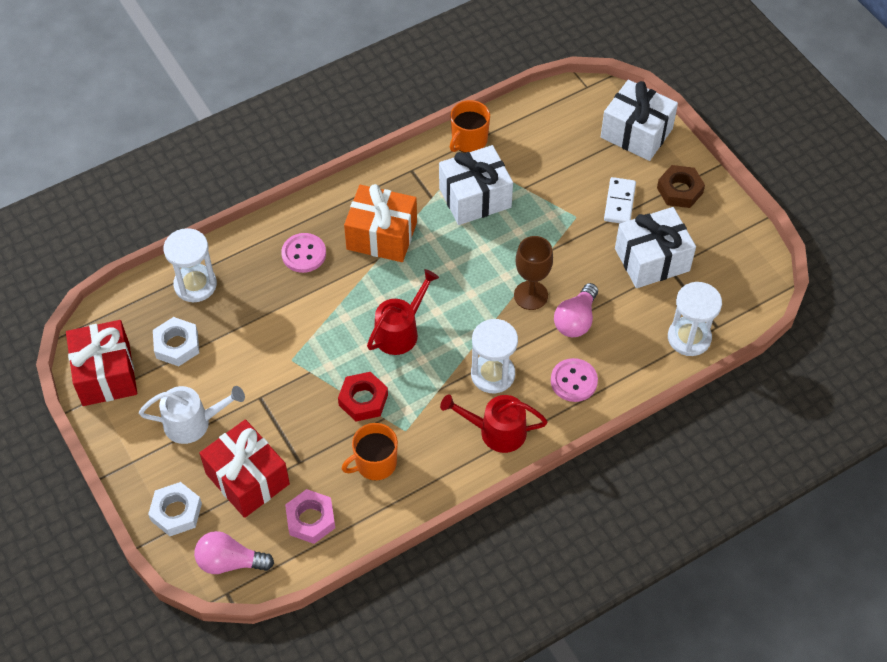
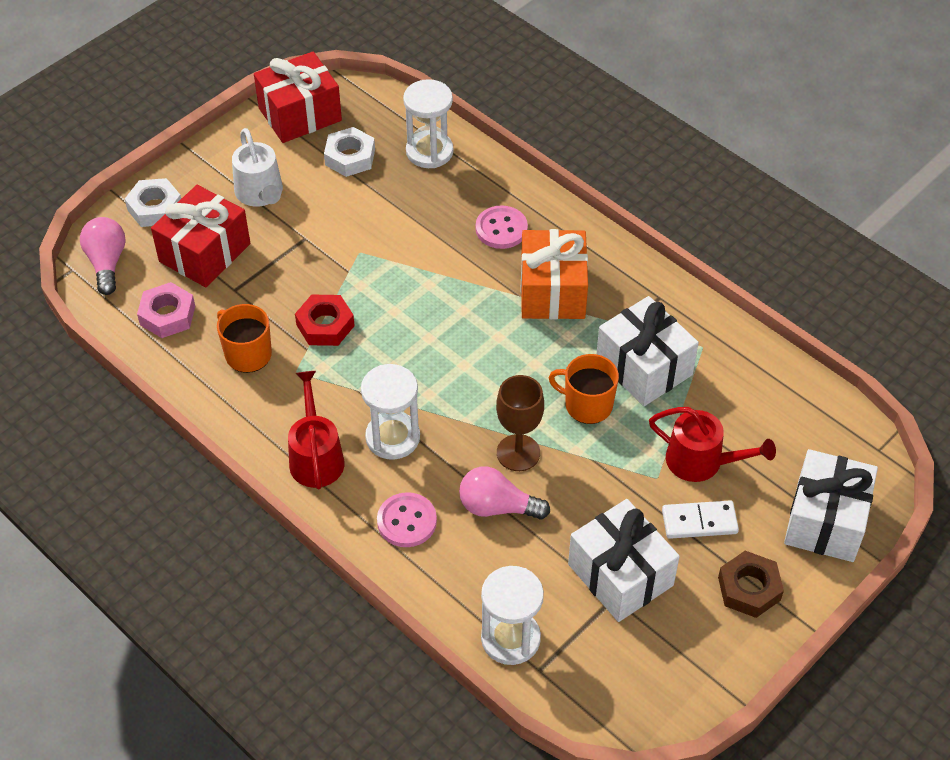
camera: 75 degrees right, 5 degrees down
(400, 331) = (425, 337): red watering can -> red watering can (701, 461)
(469, 140) = (729, 342): orange mug -> orange mug (587, 405)

